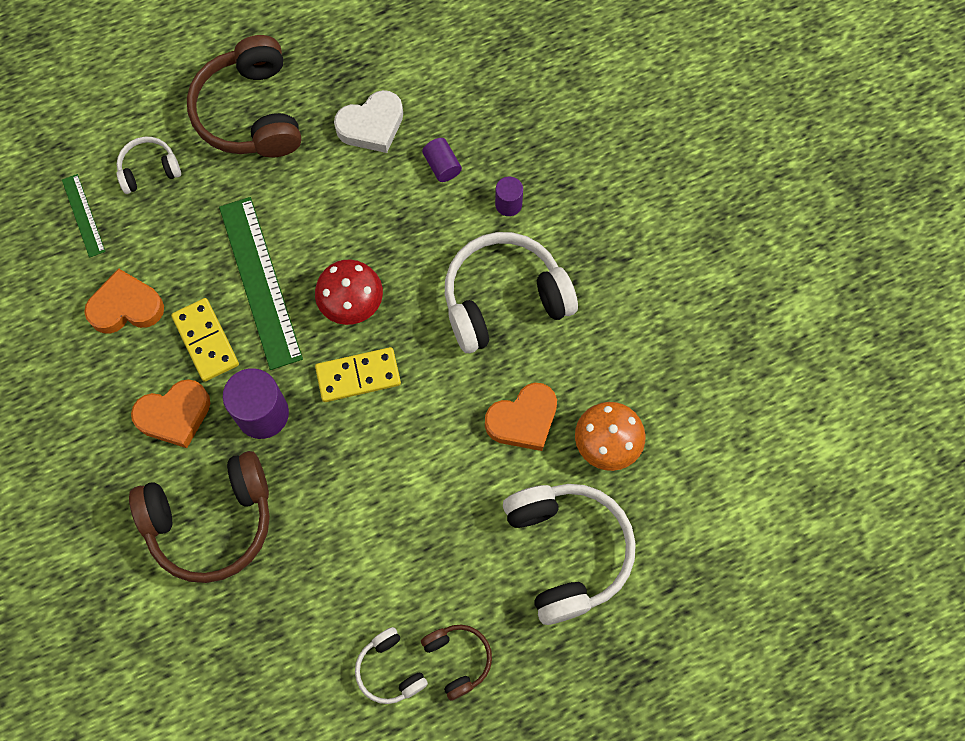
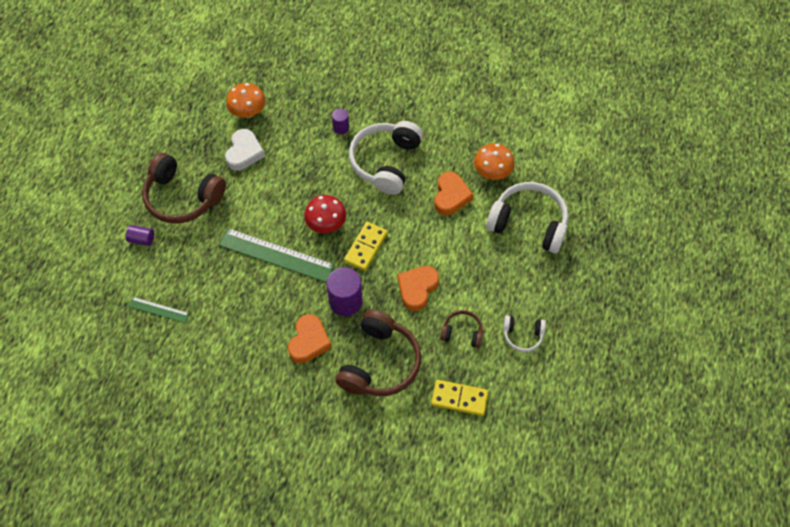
camera: 50 degrees left, 10 degrees down
(126, 307) = (229, 324): orange heart -> orange heart (417, 289)
(149, 169) = (165, 262): white headphones -> none
(205, 341) = (283, 300): yellow domino -> yellow domino (459, 398)
(434, 80) = (248, 112): none -> orange mushroom
(442, 166) = (295, 139): purple cylinder -> purple cylinder (142, 239)
(458, 659) = (541, 303): brown headphones -> brown headphones (462, 332)

